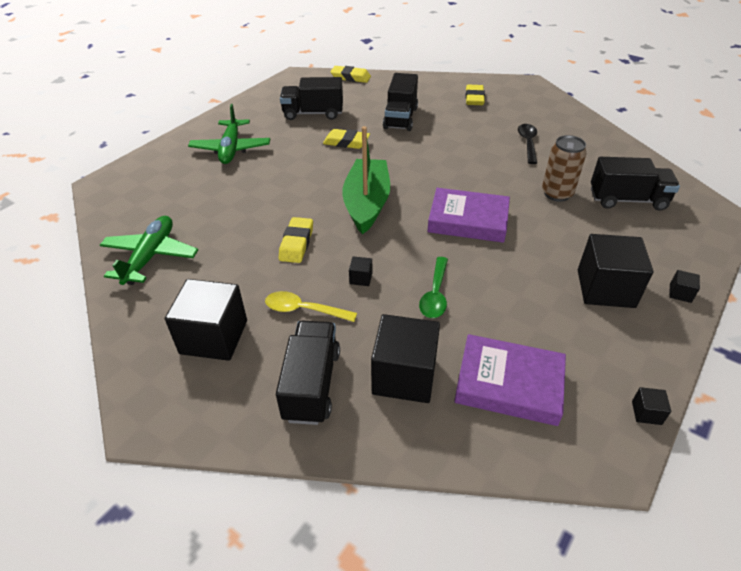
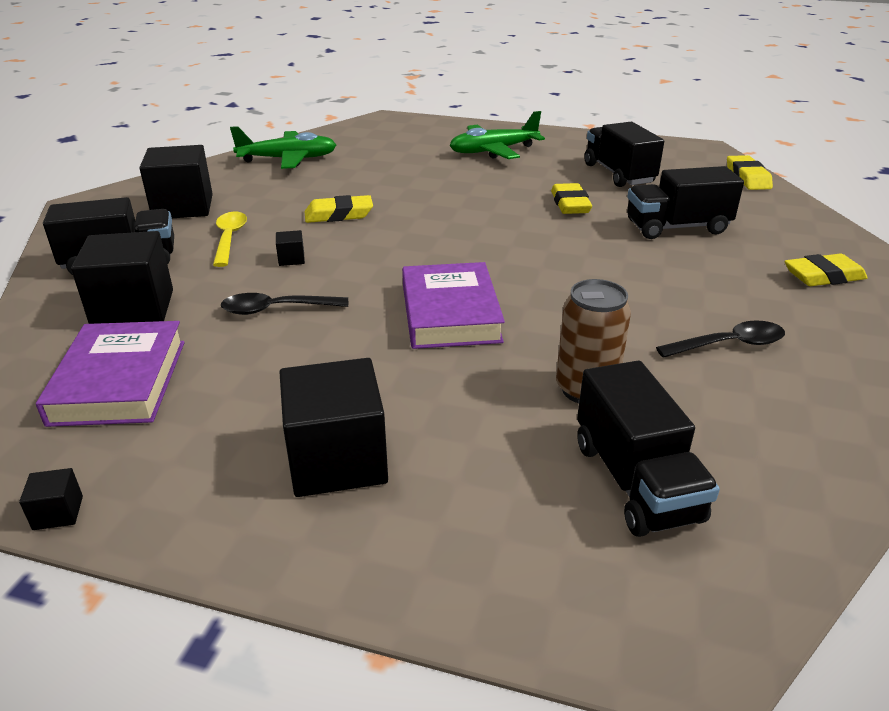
camera: 70 degrees right, 10 degrees down
(367, 204) = (440, 239): green boat -> none
(435, 294) = (276, 309): green spoon -> black spoon
(680, 293) = (355, 561): black cube -> none

